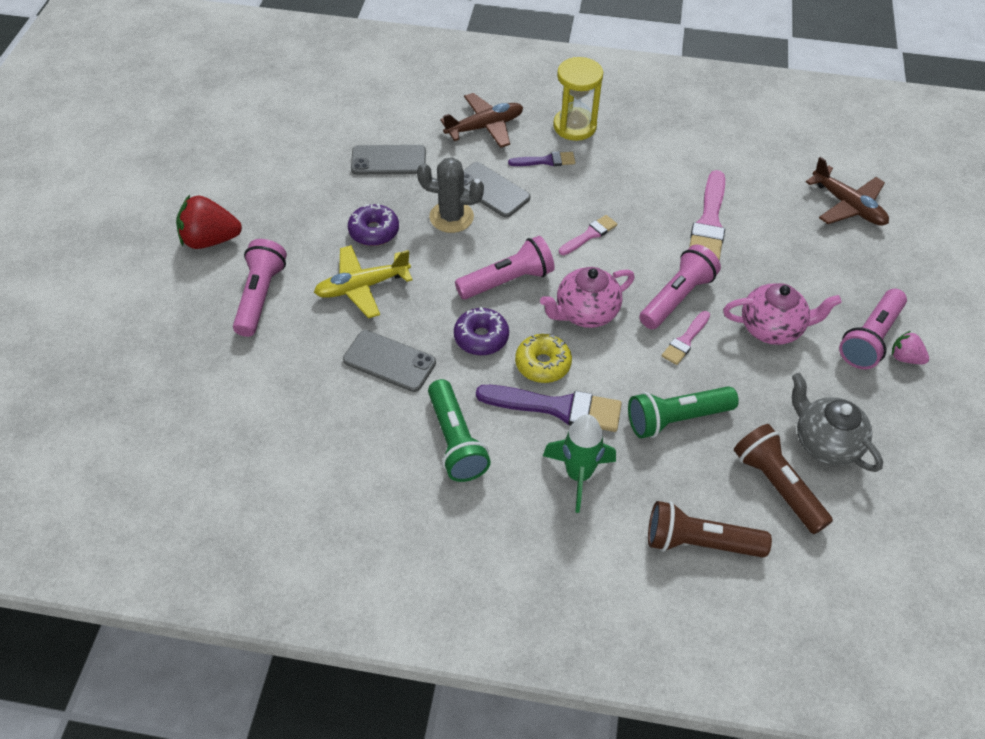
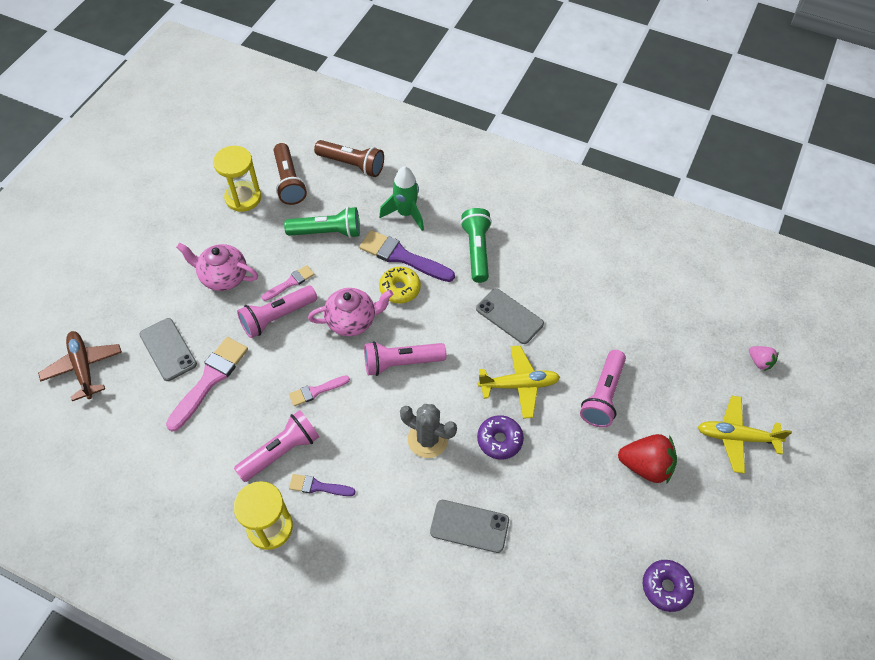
camera: 165 degrees left, 5 degrees up
(101, 286) = (736, 437): none -> yellow plane
(481, 337) = (437, 319): purple donut -> purple donut (666, 587)
(485, 127) = (360, 550): brown plane -> none
(491, 190) = (382, 462): grey phone -> grey phone (168, 349)
(824, 443) = (243, 198): grey teapot -> yellow hourglass
(870, 339) = (160, 254): pink flashlight -> pink flashlight (281, 451)
(905, 358) = (148, 236): pink strawberry -> pink strawberry (759, 362)

